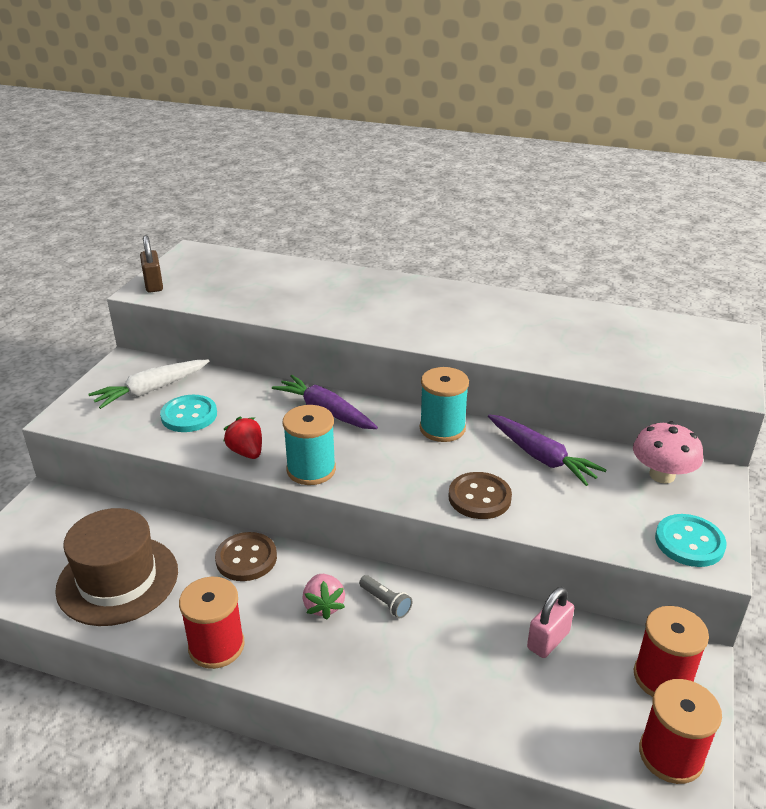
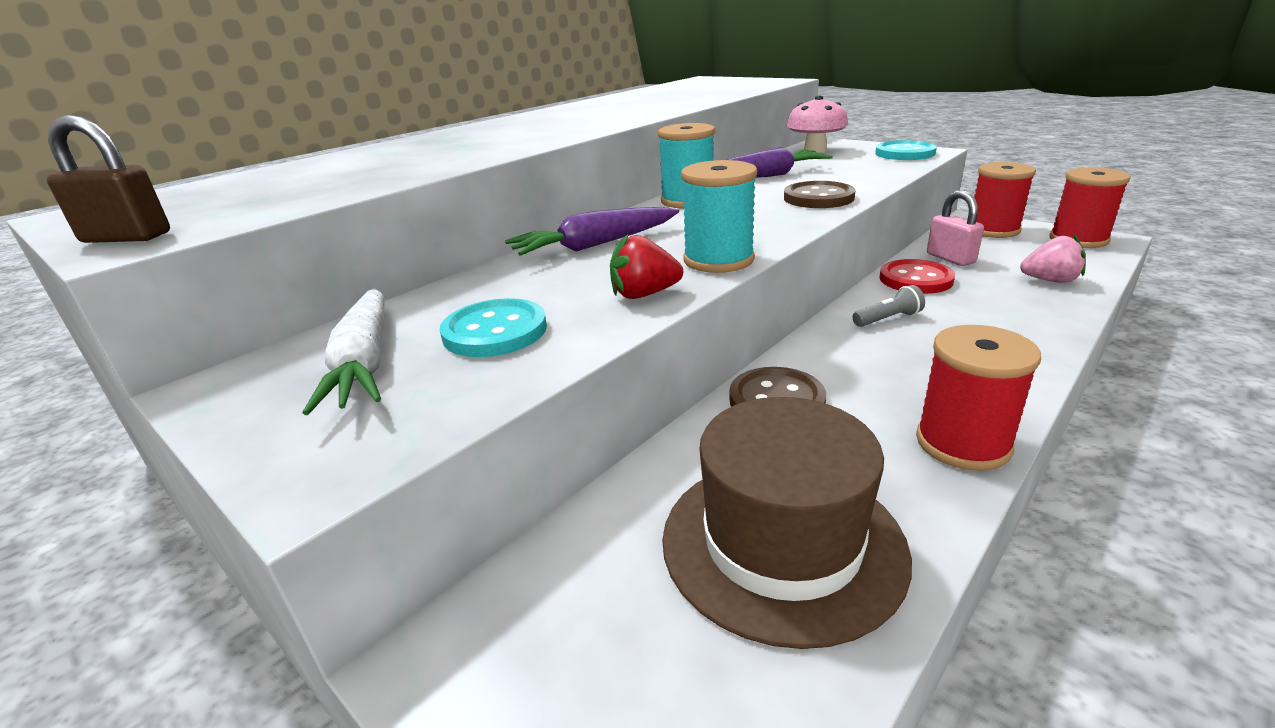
camera: 65 degrees left, 5 degrees down
(323, 606) = (887, 355): pink strawberry -> pink strawberry (1050, 280)
(479, 616) = (915, 279): none -> red button

